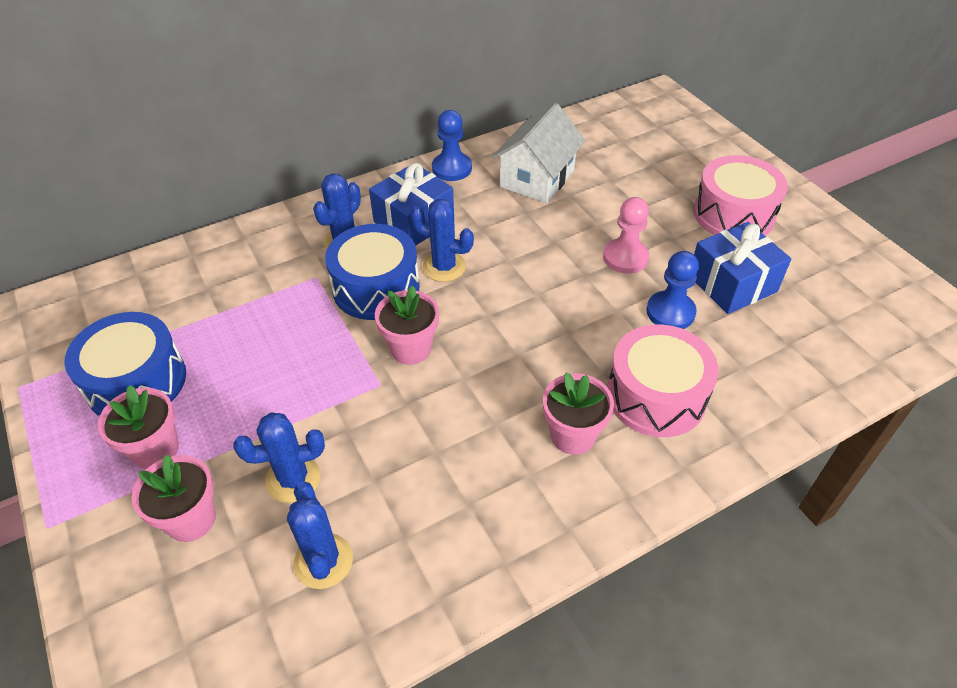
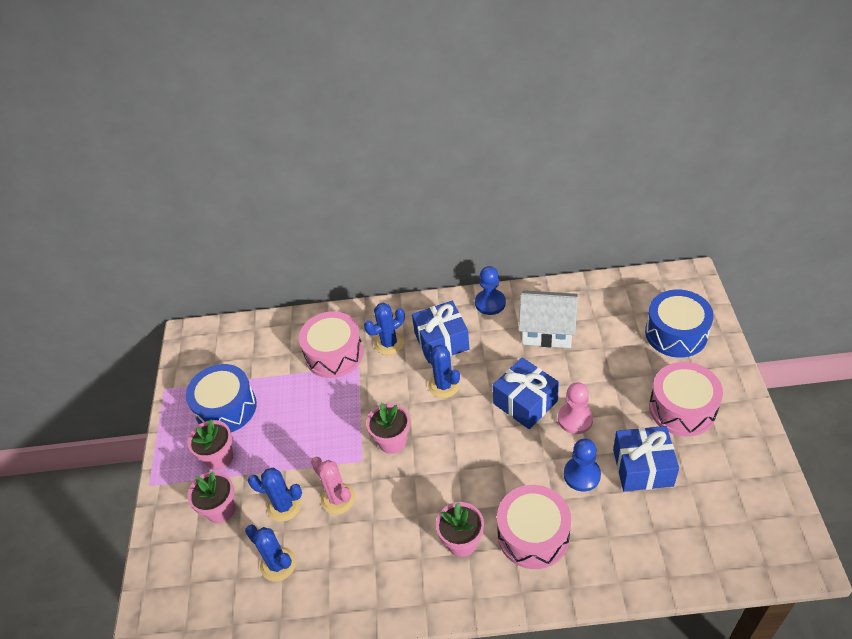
camera: 30 degrees right, 0 degrees up
(273, 272) = (334, 354): none -> pink drum
(323, 561) = (278, 564): blue cactus -> blue cactus turned 60 degrees counterclockwise
(371, 442) = (338, 498): none -> pink cactus
(376, 287) = (392, 387): blue drum -> blue drum (676, 333)
(537, 178) = (547, 330): white house -> white house turned 45 degrees clockwise
(556, 257) = (525, 402): none -> blue gift

